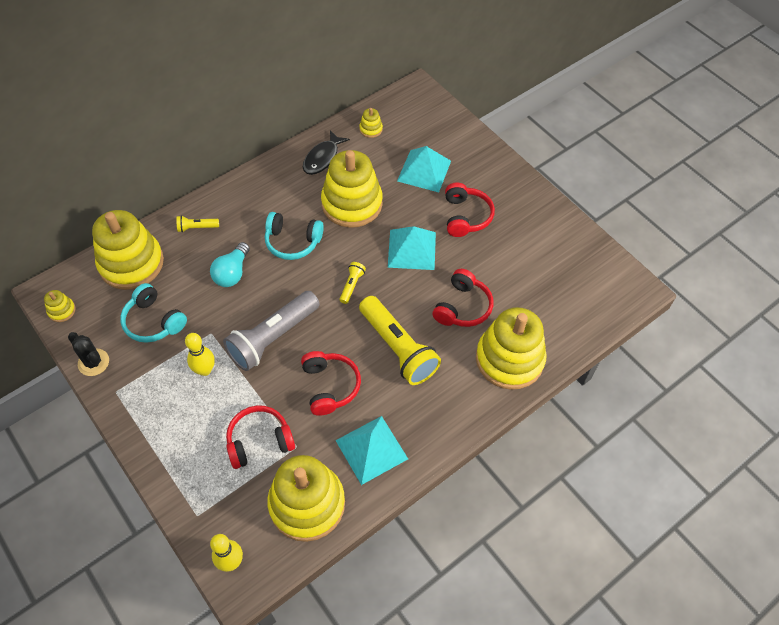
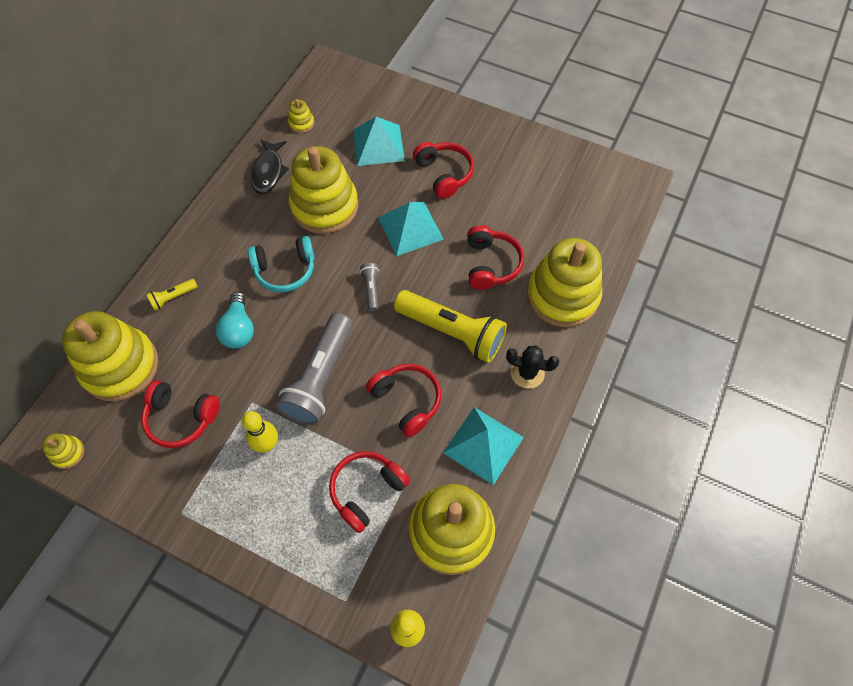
camera: 25 degrees left, 5 degrees up
(93, 362) = (138, 493): black cactus -> black cactus (527, 373)
(153, 321) = (181, 418): turquoise headphones -> red headphones
(351, 285) = (371, 289): yellow flashlight -> grey flashlight

